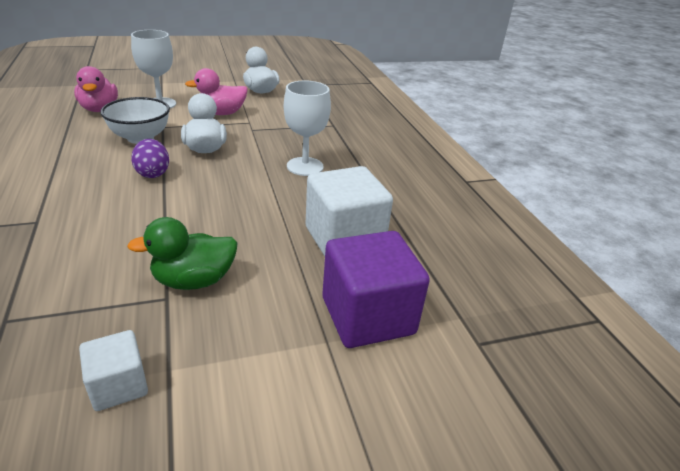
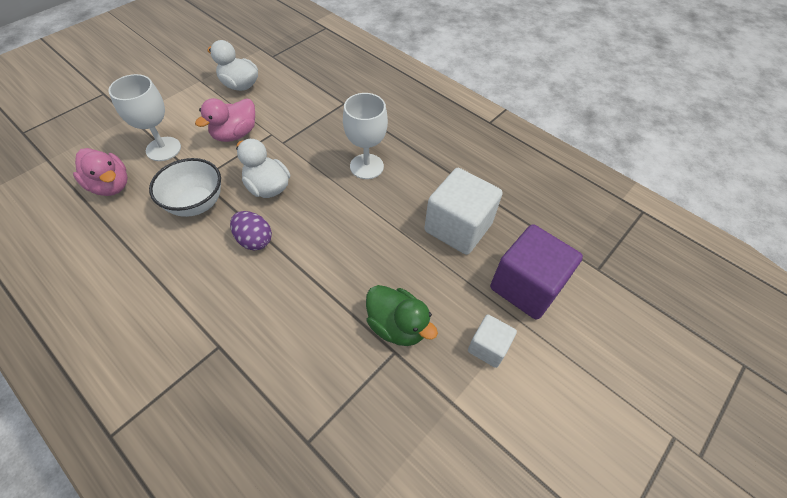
camera: 30 degrees left, 20 degrees up
(119, 385) = (436, 434): white cube -> white cube (488, 347)
(194, 280) = (397, 326): green duck -> green duck turned 90 degrees counterclockwise

